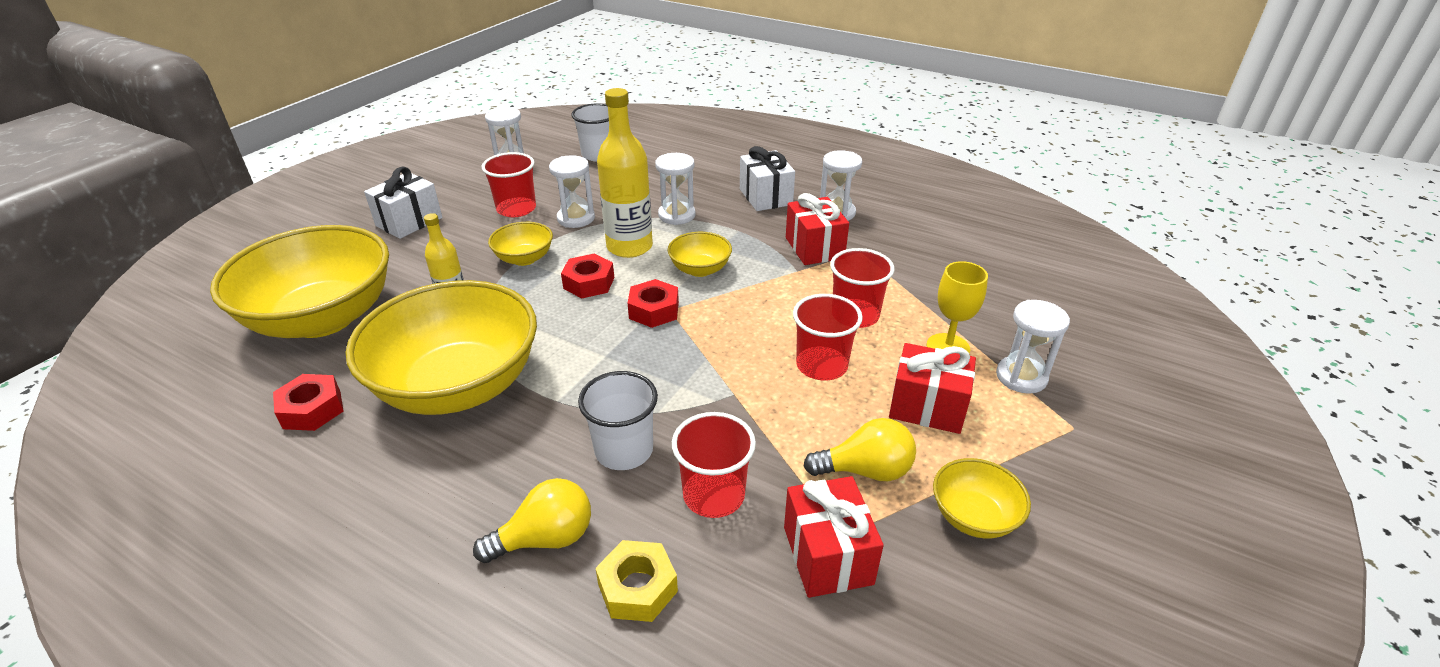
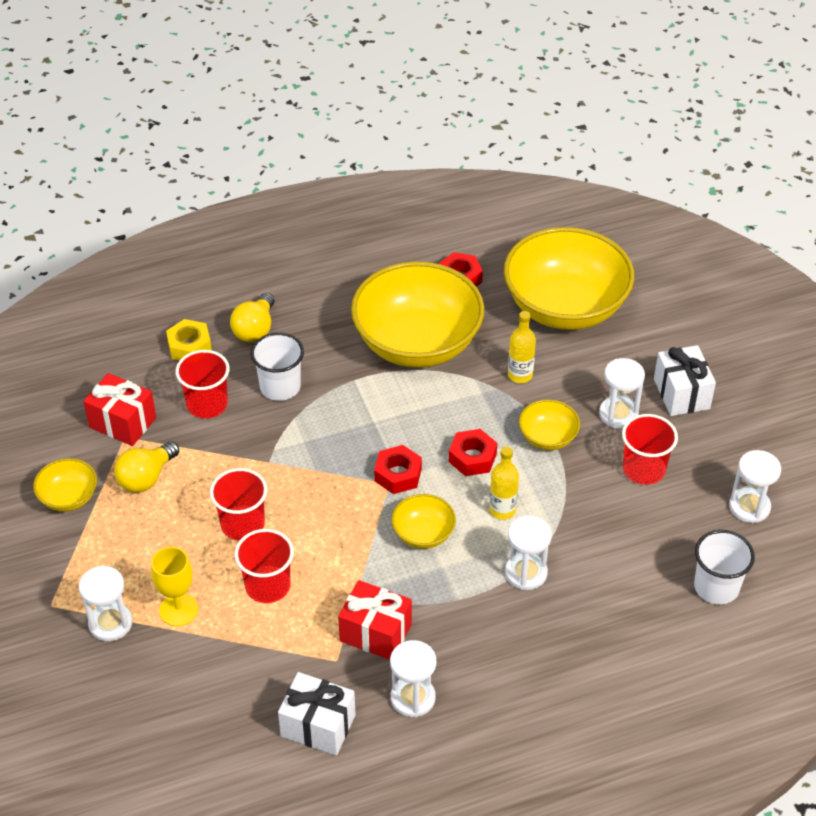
camera: 130 degrees right, 10 degrees up
(576, 218) = (587, 500): white hourglass -> white hourglass (618, 414)
(629, 247) = (502, 510): yellow bottle -> yellow bottle, size x0.56
(765, 197) = (496, 664): white gift -> white gift (318, 725)
(927, 407) = (150, 547): red gift -> none

